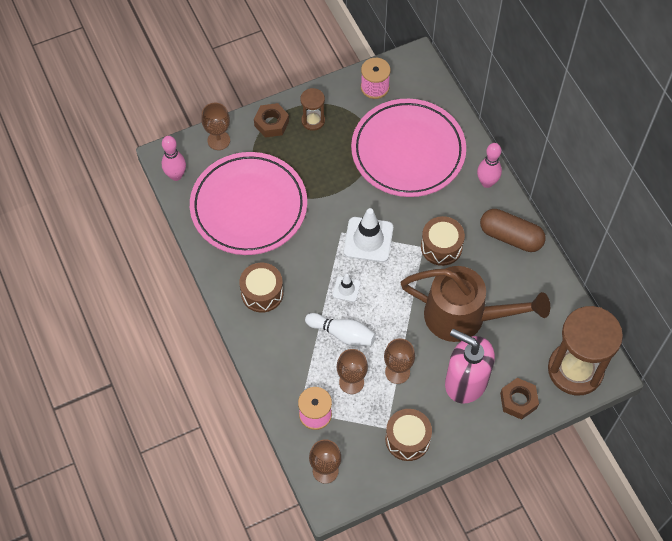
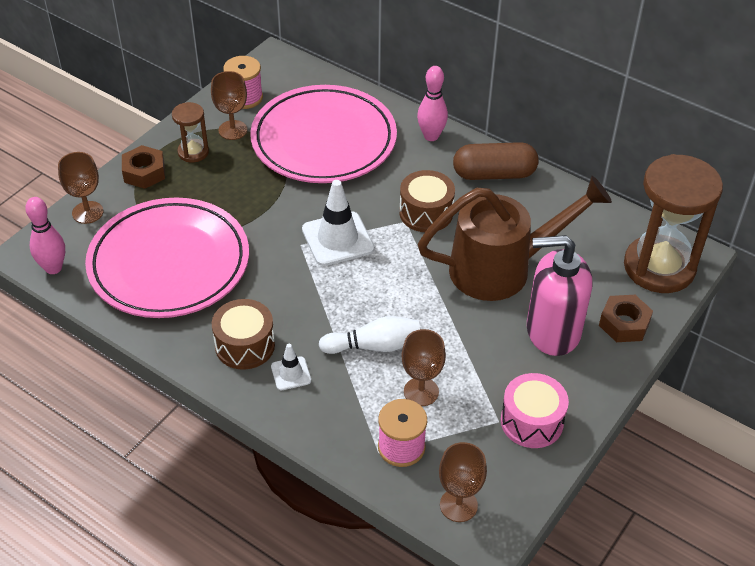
camera: 30 degrees left, 15 degrees down
(346, 289) = (346, 298): white traffic cone -> white traffic cone (291, 373)
(397, 372) = (467, 356): brown goblet -> brown goblet (233, 130)
(407, 439) = (532, 421): brown drum -> pink drum

